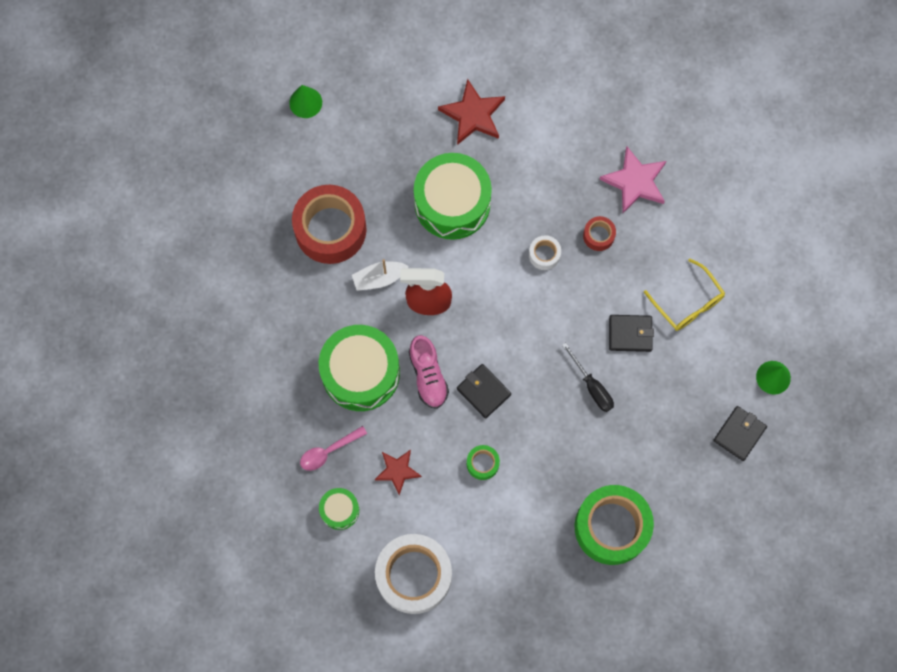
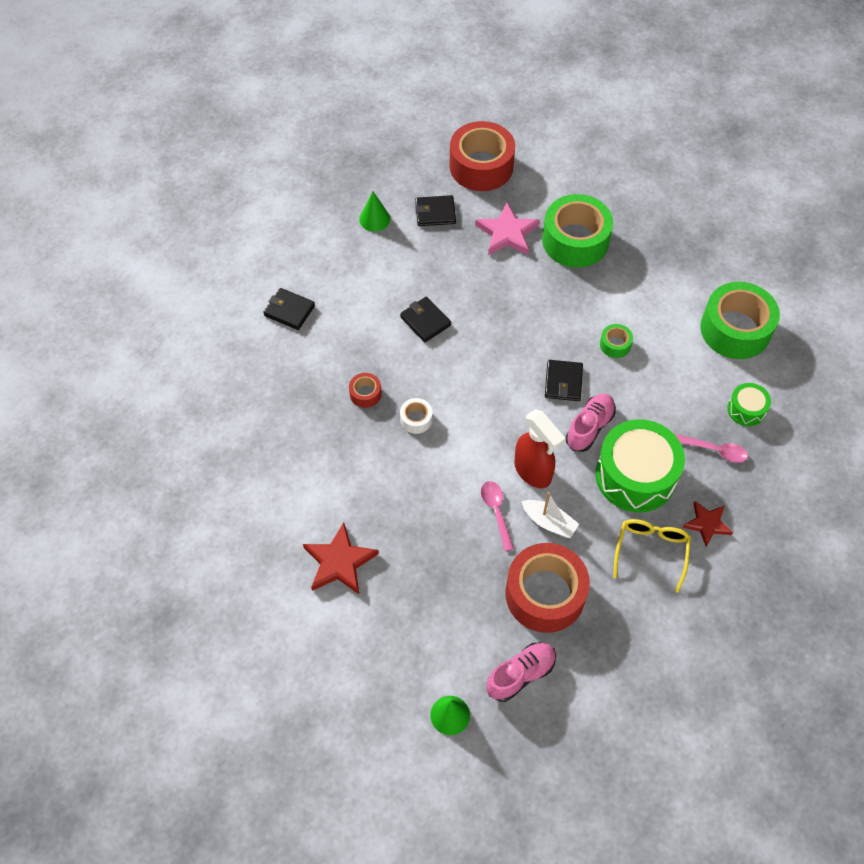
camera: 130 degrees left, 15 degrees down
(291, 167) = (520, 675): none -> pink shoe
(397, 471) = (678, 394): red star -> red star (707, 524)
(414, 575) = (735, 329): white tape -> green tape
(419, 249) = (496, 512): none -> pink spoon
(452, 203) = (434, 517): green drum -> none
(592, 386) = (489, 318): black screwdriver -> none
(635, 181) = (296, 400): pink star -> pink star (507, 233)
(688, 303) = (366, 302): yellow glasses -> yellow glasses (651, 551)
(728, 237) = (289, 310): none -> black wallet
(762, 518) = (481, 166): none -> red tape

